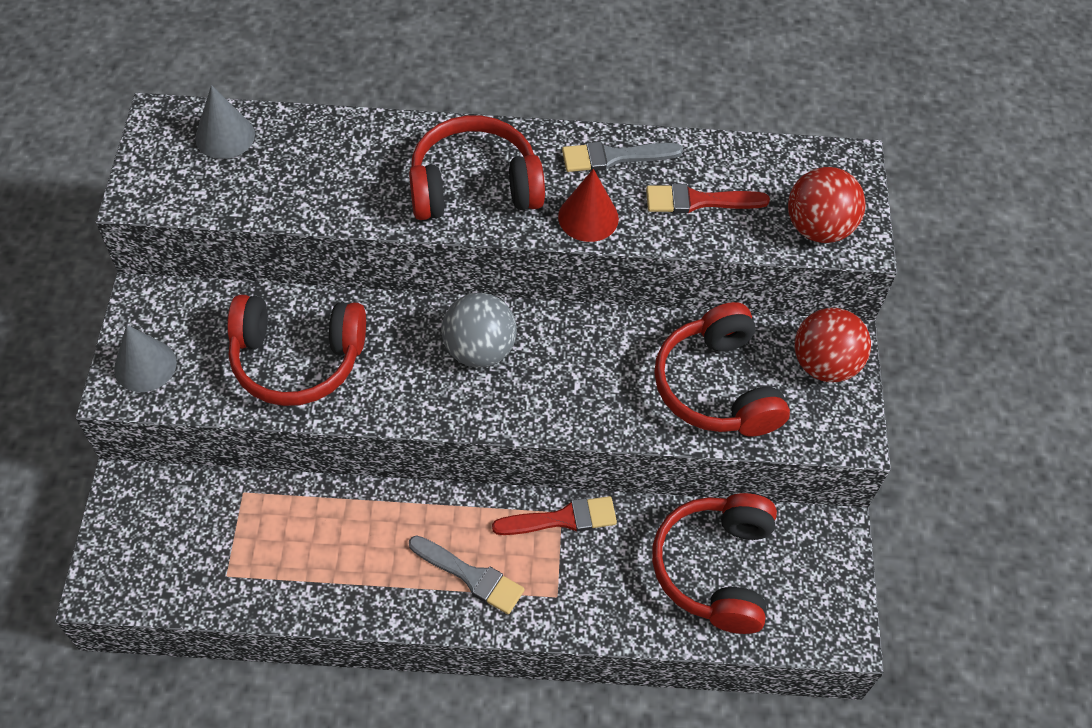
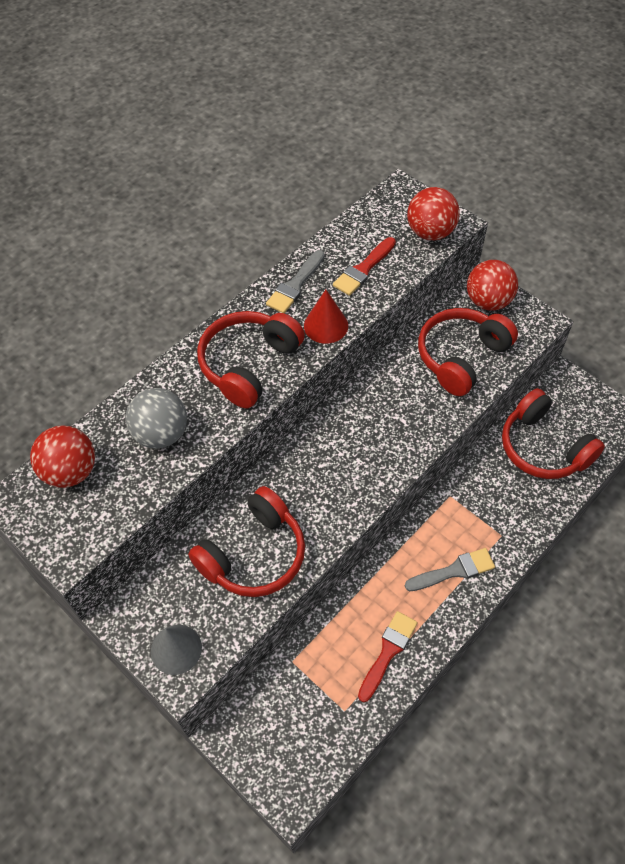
camera: 45 degrees left, 0 degrees up
(225, 136) = (71, 471): grey cone -> red ball
(479, 350) = (336, 452): grey ball -> grey ball (161, 434)
(562, 519) = (454, 498): red brush -> red brush (388, 652)
(717, 387) = (461, 357): red headphones -> red headphones turned 105 degrees clockwise

